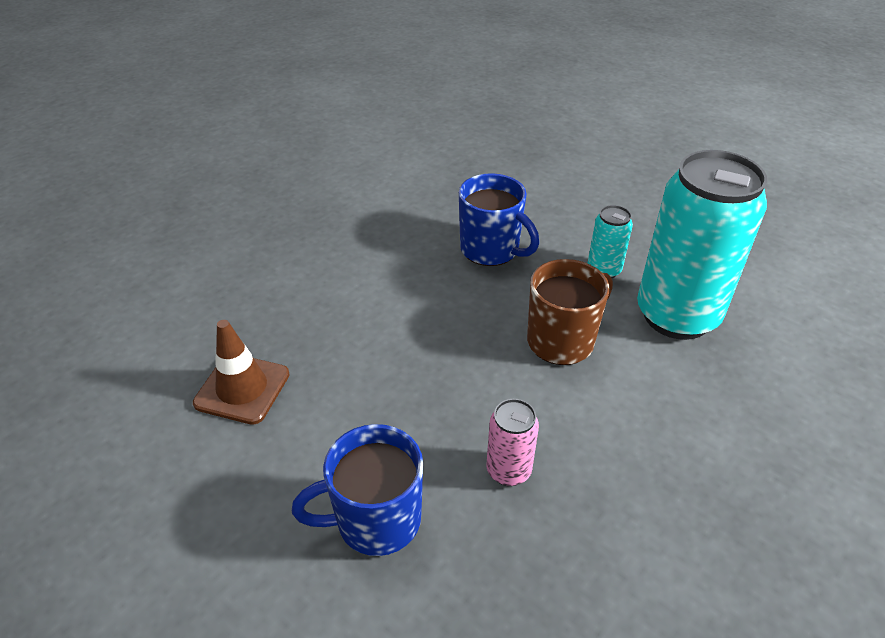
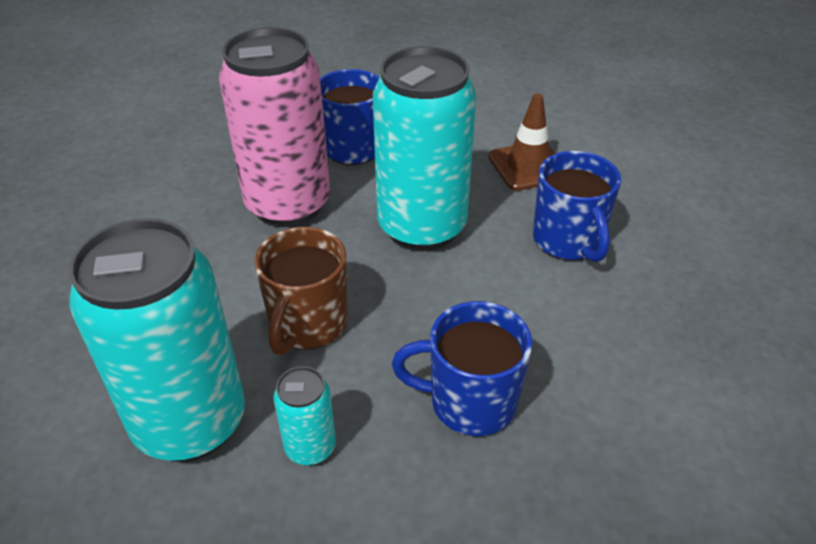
camera: 145 degrees right, 0 degrees up
(310, 306) = (568, 241): none -> blue mug
(406, 376) = (421, 227): none -> turquoise can
(508, 470) = (288, 205): pink can -> pink can, size x2.27

